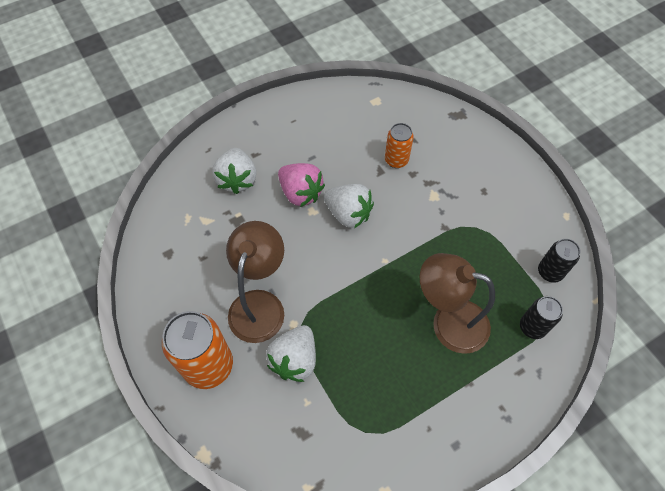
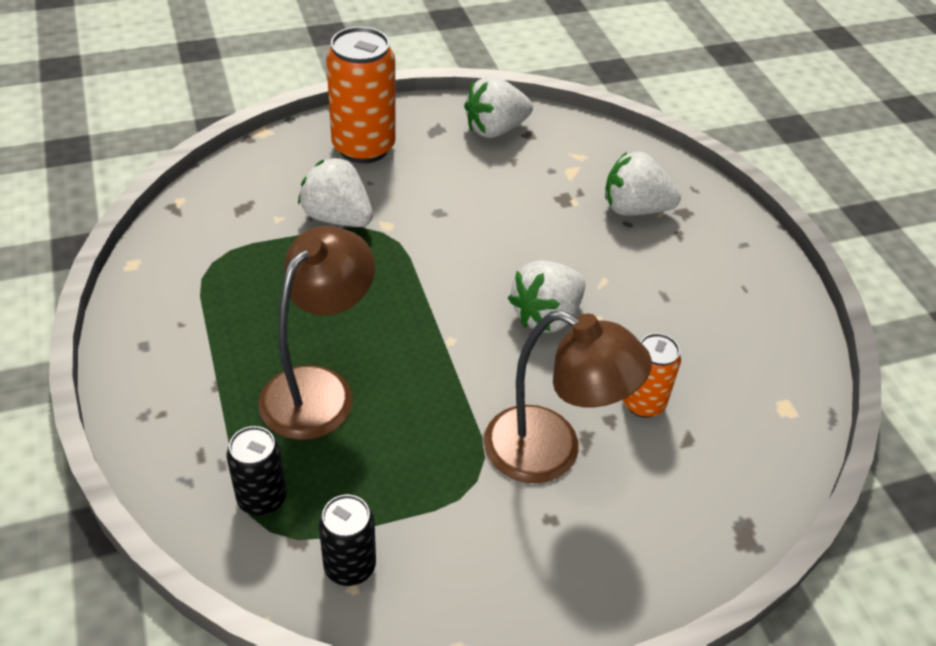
camera: 100 degrees right, 15 degrees down
(166, 277) = (495, 129): none -> white strawberry
(260, 304) = (427, 200): brown lamp -> brown lamp (551, 453)
(300, 193) = (597, 270): pink strawberry -> none

